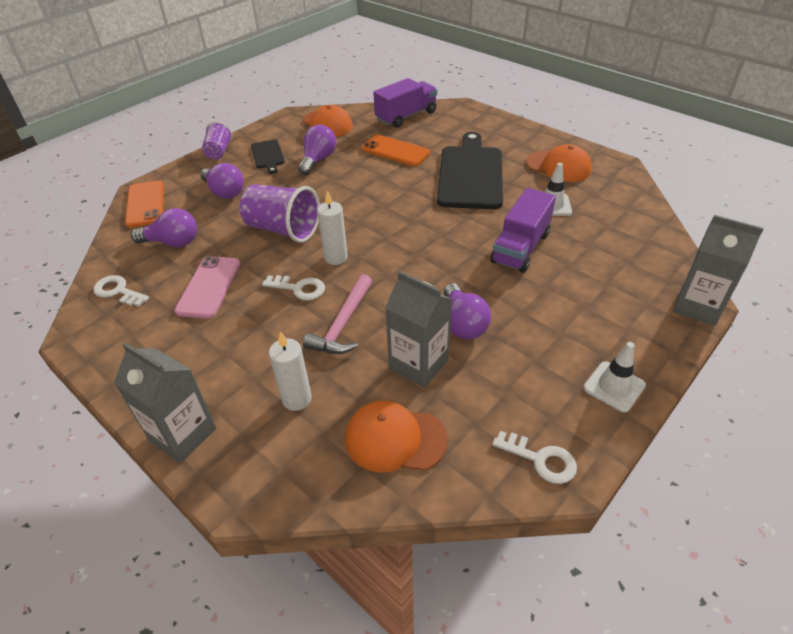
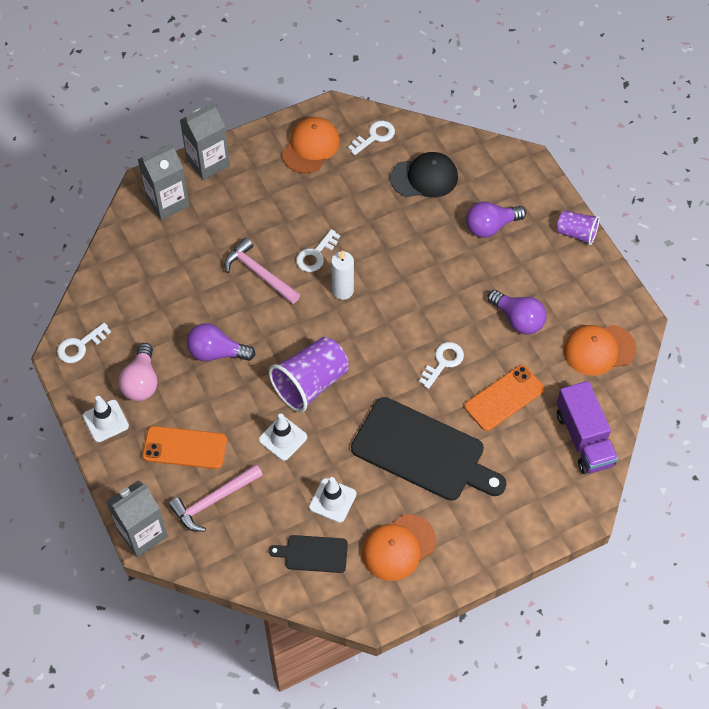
camera: 110 degrees right, 15 degrees up
(145, 204) = (498, 163): orange phone -> orange phone (185, 448)
(172, 242) = (424, 177): purple light bulb -> black cap
(209, 287) = (349, 195): pink phone -> none
(268, 155) = (548, 276): black cutting board -> black cutting board (313, 554)
(283, 229) = (404, 261): purple cup -> purple cup (310, 383)
(297, 399) = (202, 228): white candle -> none
(381, 184) = (443, 362): none -> white key
(395, 439) = (140, 273): orange cap -> orange cap (311, 147)
(418, 364) = (193, 308): grey carton -> grey carton (167, 202)
(520, 248) = (283, 438): purple truck -> white traffic cone
(542, 373) = (141, 382): none -> pink light bulb
(619, 271) = (213, 501): none -> pink hammer

